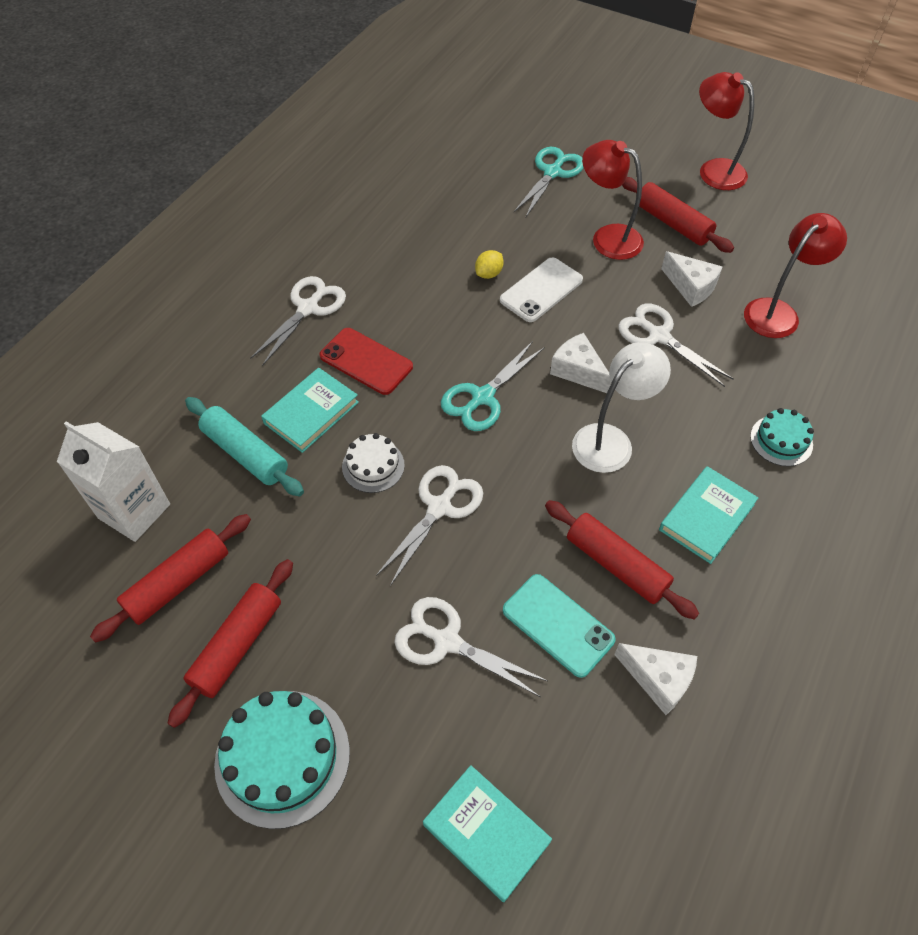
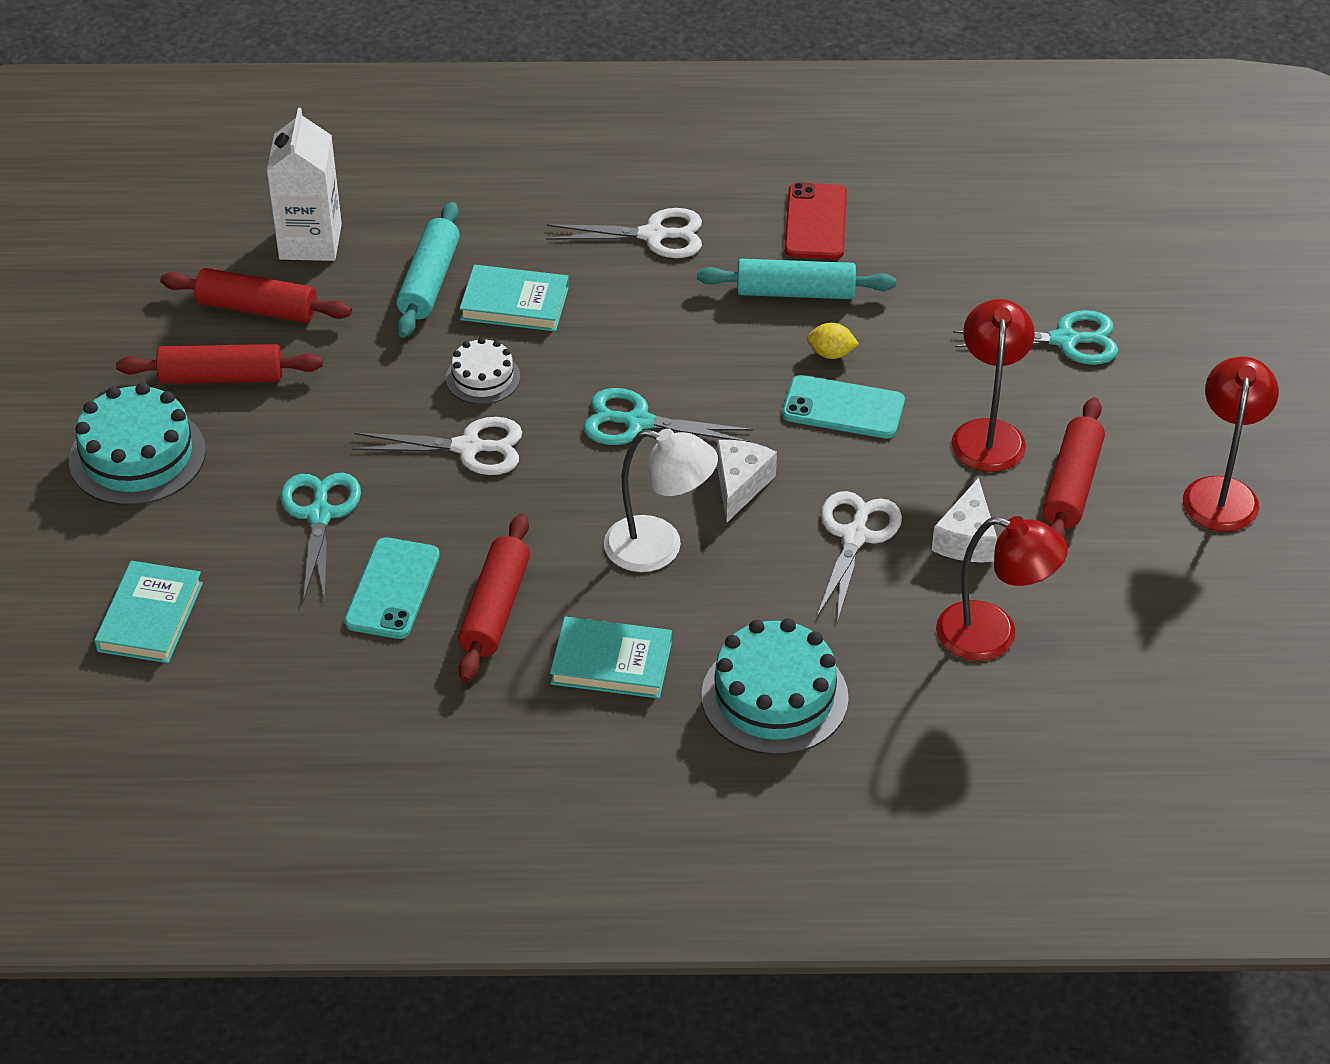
camera: 60 degrees right, 10 degrees down
(366, 361) = (615, 312): red phone -> red phone (815, 222)
(420, 265) = (795, 292): none -> turquoise rolling pin
(447, 641) = (320, 515): white scissors -> turquoise scissors
(541, 290) = (843, 408): white phone -> turquoise phone
(658, 679) = (381, 686): white cheese -> none
(781, 440) = (774, 697): turquoise cake -> turquoise cake, size x1.77

